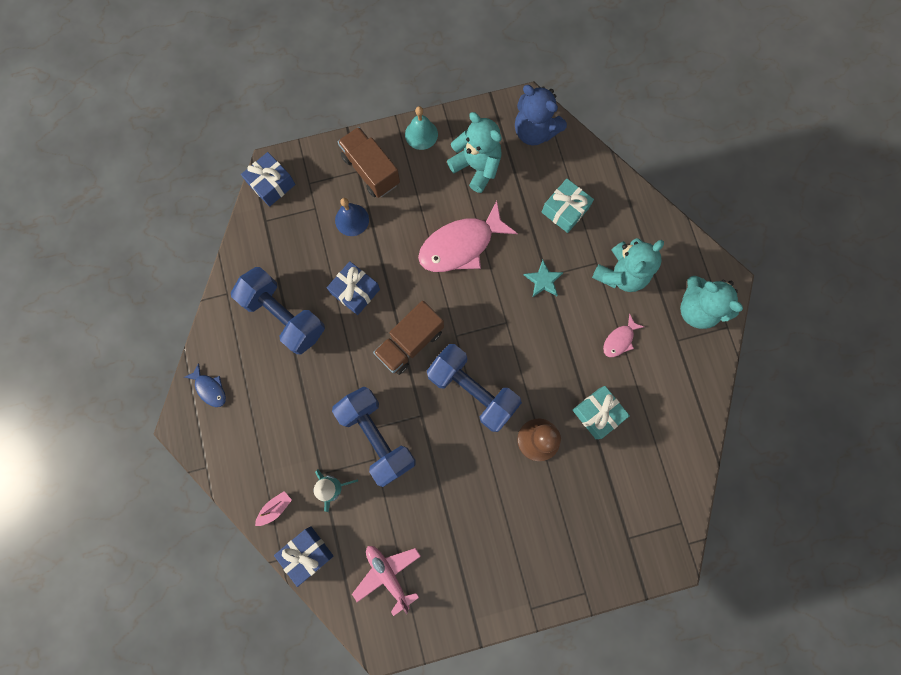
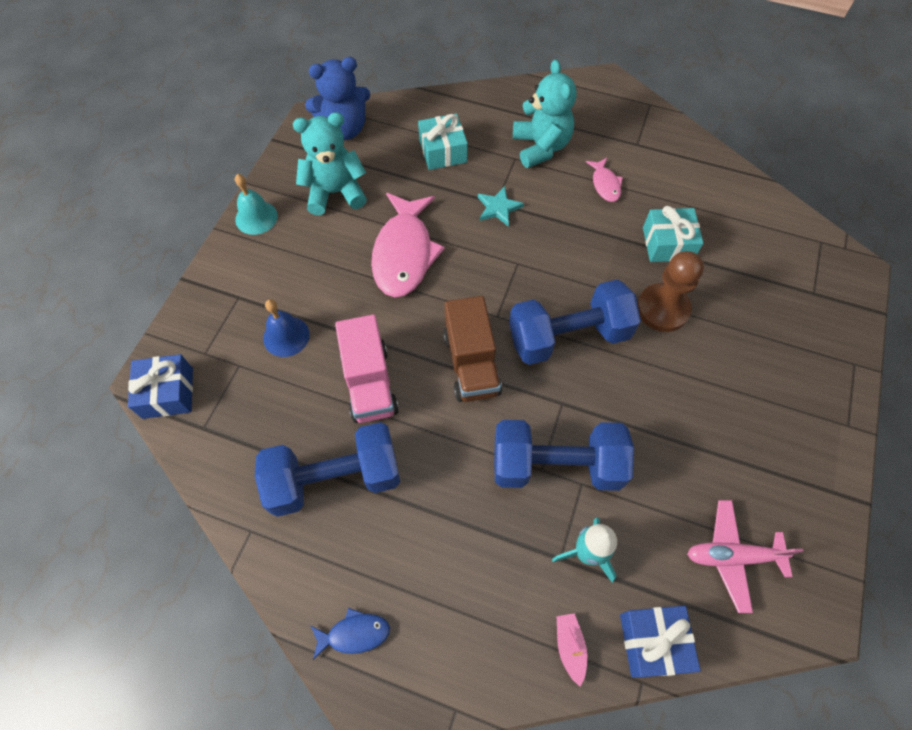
camera: 55 degrees left, 15 degrees down
(355, 291) = (369, 383): blue gift -> pink truck
(371, 170) = (249, 284): brown truck -> none
(697, 309) = (617, 114): turquoise teddy bear -> none

